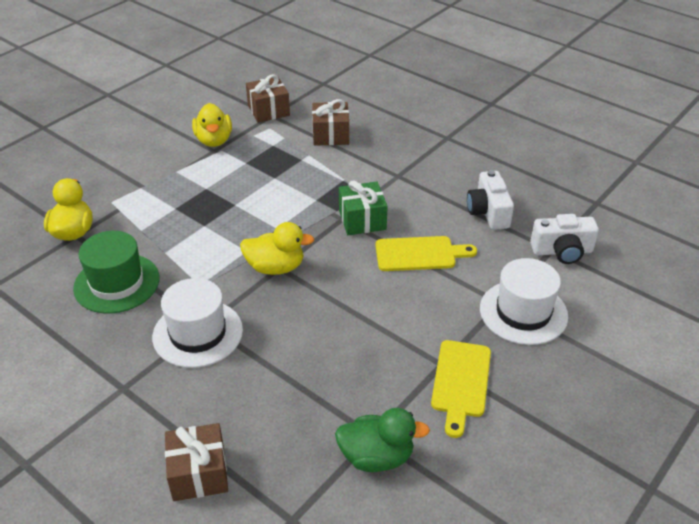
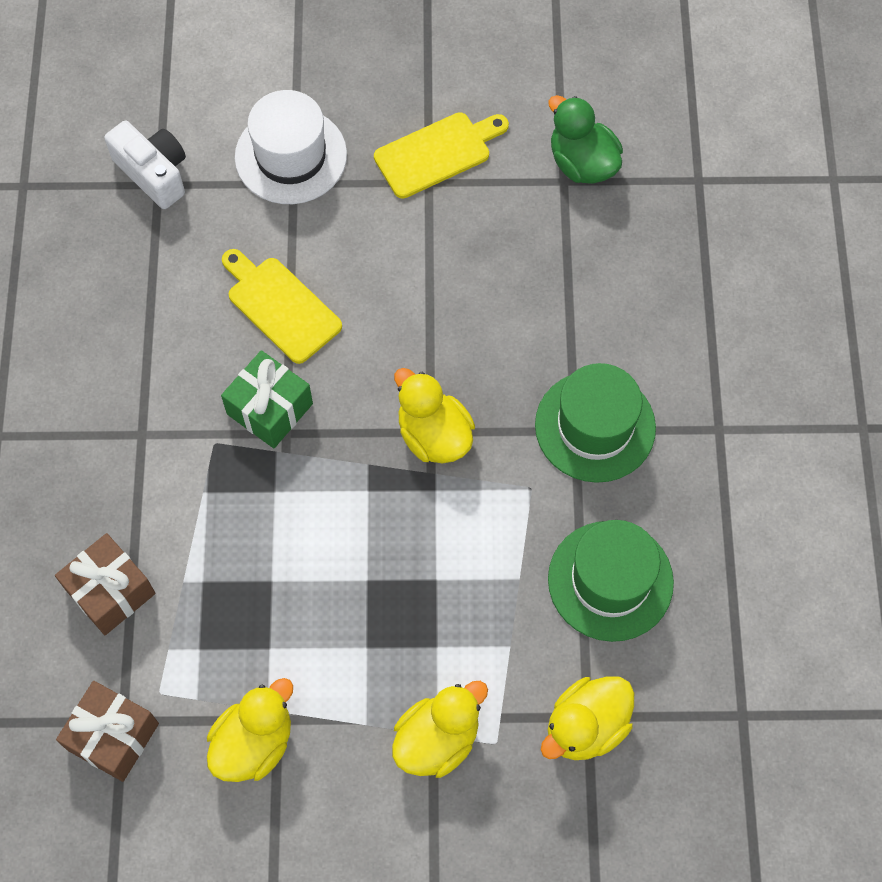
camera: 130 degrees left, 25 degrees up
(139, 186) = (437, 739): none -> yellow duck
(198, 333) = (595, 426): white hat -> green hat
(199, 473) = (730, 281): brown gift -> none
(488, 212) = (138, 285): white camera -> none

